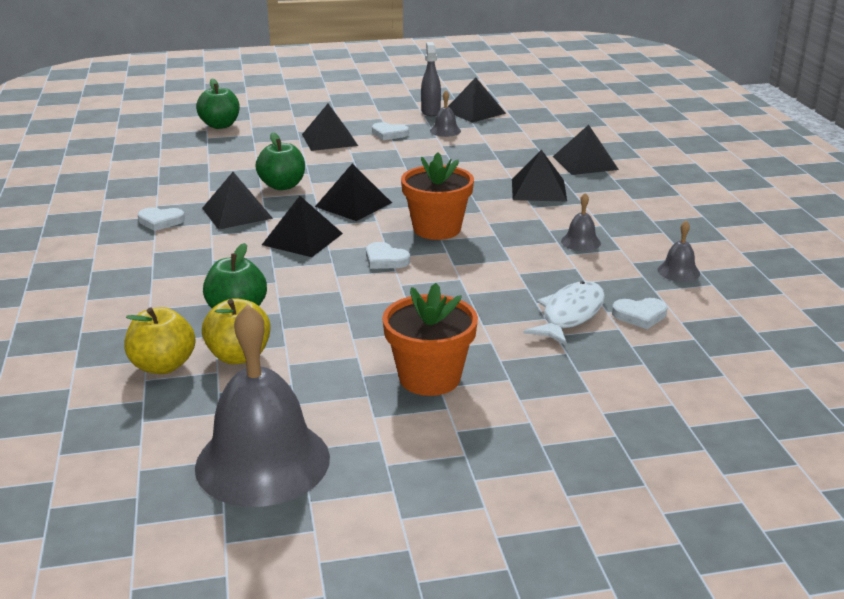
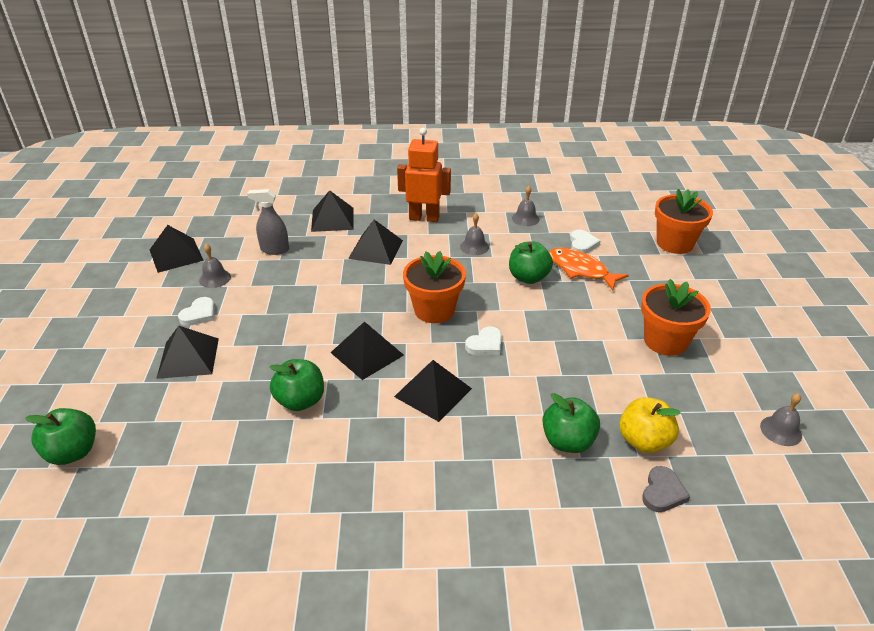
camera: 80 degrees left, 10 degrees up
(160, 221) = (358, 506): white heart -> none
(163, 366) = (662, 492): yellow apple -> grey heart
(237, 213) = (358, 439): black pyramid -> none
(262, 461) = (781, 430): grey bell -> grey bell, size x0.42
(430, 112) = (155, 281): grey spray bottle -> grey spray bottle (274, 249)
(530, 279) = (528, 277): none -> green apple
(570, 315) = (581, 270): white fish -> orange fish
(626, 208) = (424, 218): none -> orange robot
(700, 398) = (675, 243): none -> orange flower pot

